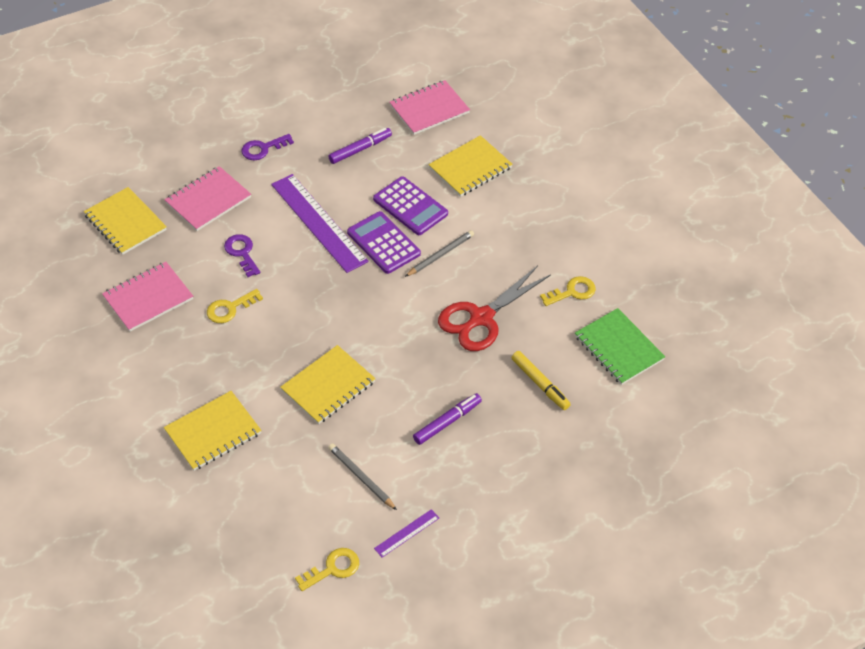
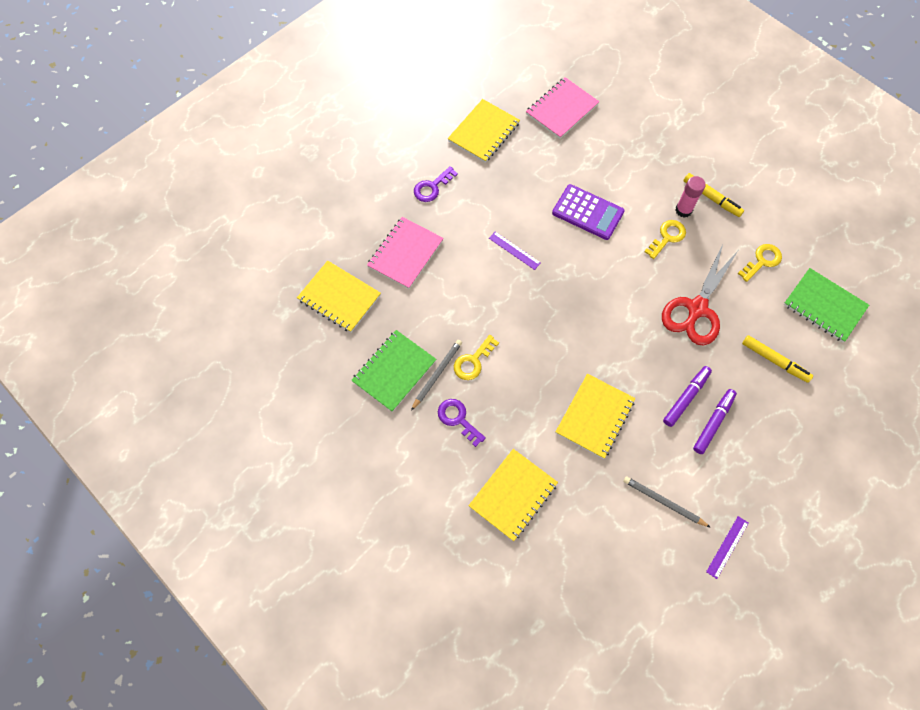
camera: 15 degrees left, 15 degrees up
(148, 298) = (394, 371): pink notebook -> green notebook
(242, 253) = (459, 300): purple key -> purple key (458, 419)
(318, 222) = (514, 250): purple ruler -> purple ruler, size x0.44
(332, 569) = (679, 604): yellow key -> yellow key (667, 237)
(360, 149) = (519, 166): purple marker -> purple marker (686, 398)
(383, 243) = (580, 256): purple calculator -> none
(440, 255) = (634, 255): grey pencil -> grey pencil (437, 374)
(470, 168) = (622, 160): yellow notebook -> yellow notebook (483, 132)
(511, 227) = (683, 210): none -> pink glue stick
(547, 223) = (711, 198): none -> yellow marker

